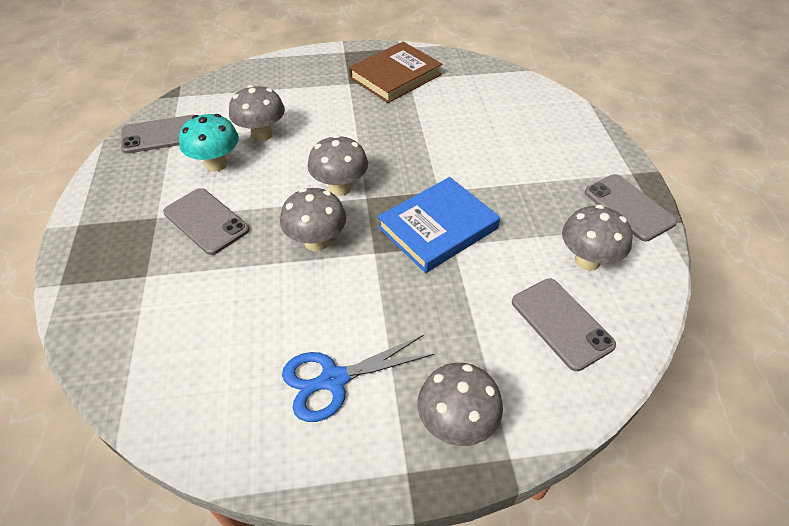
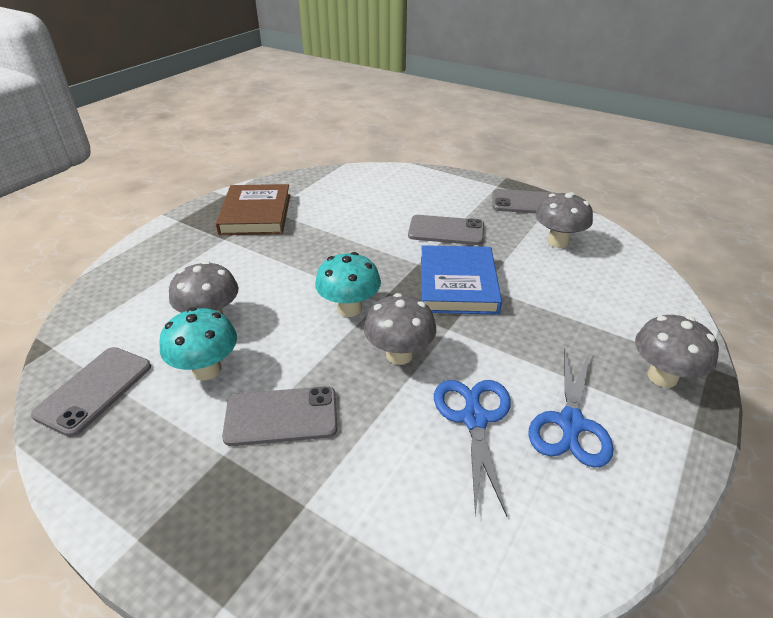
camera: 50 degrees left, 10 degrees down
(287, 318) = (474, 419): none -> blue scissors
(340, 188) = (349, 309): grey mushroom -> turquoise mushroom
(561, 323) = (604, 281): grey phone -> grey phone (446, 231)

